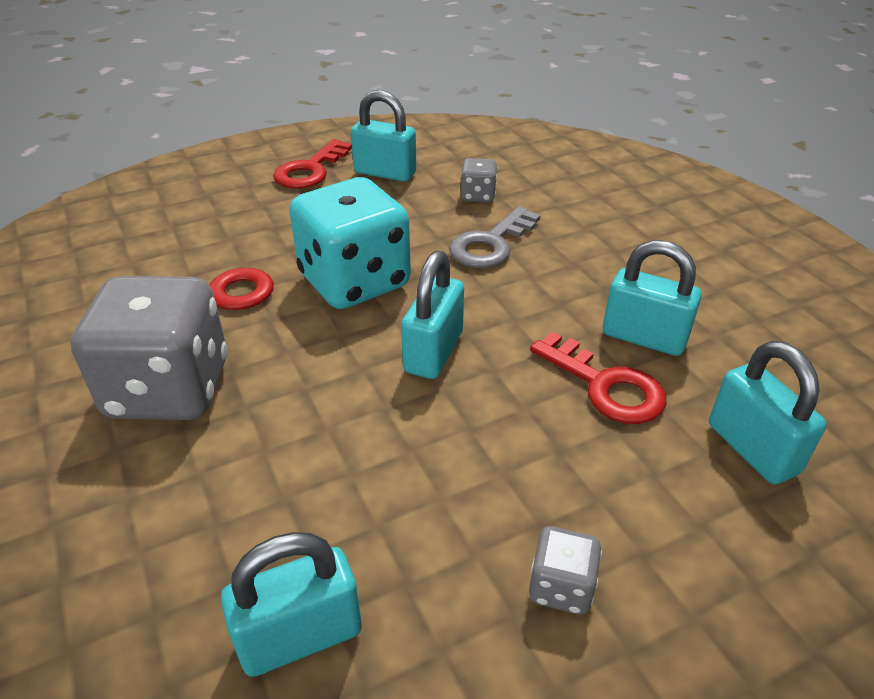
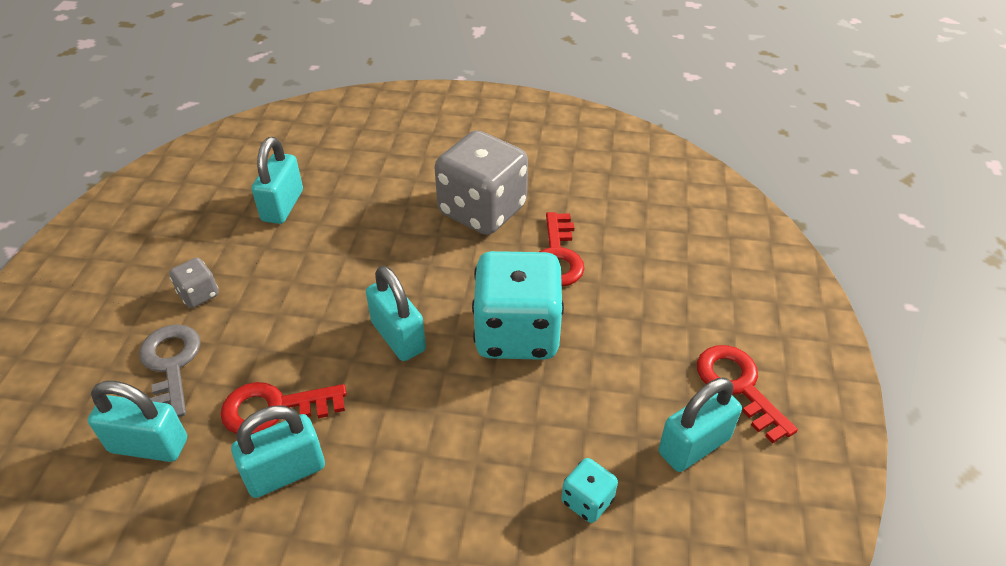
camera: 125 degrees right, 5 degrees up
(478, 196) = (587, 501): grey dice -> turquoise dice
(491, 244) = (493, 454): grey key -> grey key (171, 365)

